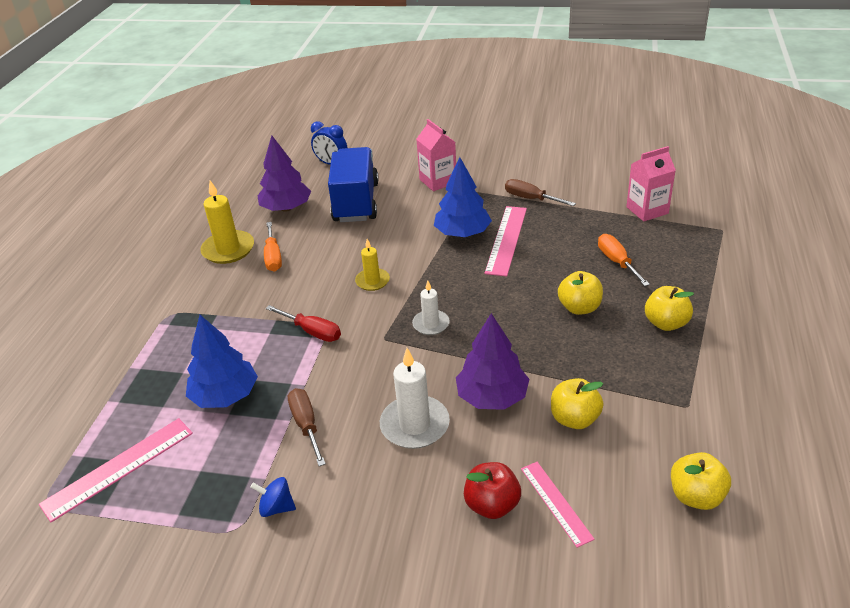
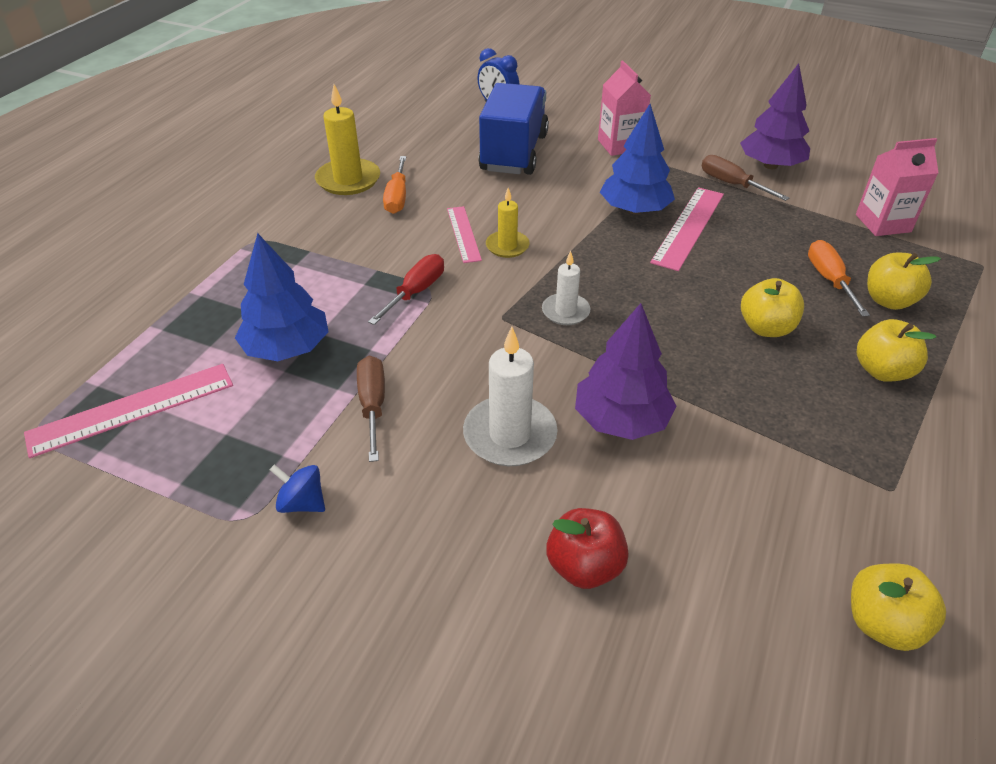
camera: 10 degrees right, 5 degrees up
(286, 208) = (430, 146): purple tree -> purple tree (770, 165)
(312, 332) = (416, 292): red screwdriver -> red screwdriver turned 105 degrees counterclockwise
(556, 503) = (674, 584): pink ruler -> pink ruler (463, 234)
(574, 419) = (727, 473): yellow apple -> yellow apple (888, 300)

